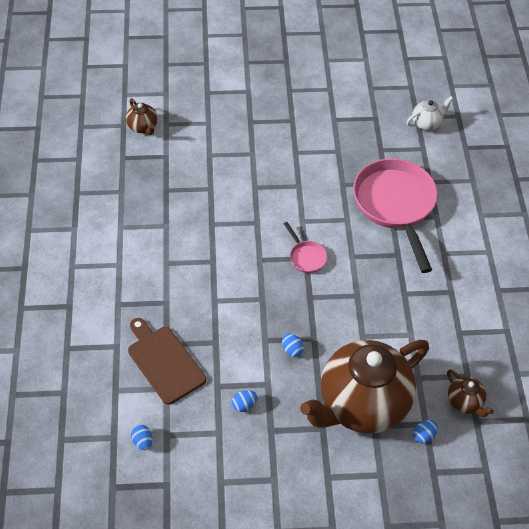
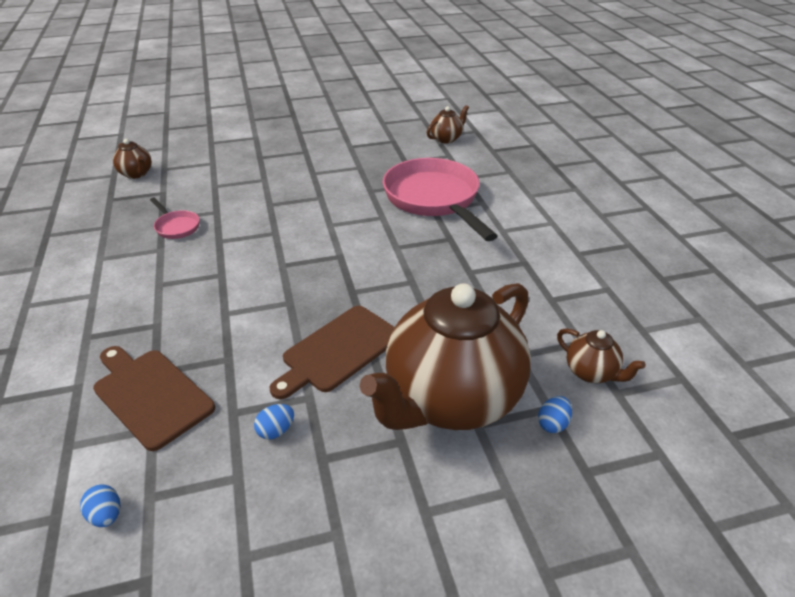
camera: 10 degrees left, 15 degrees down
(292, 349) = (338, 350): blue egg -> brown cutting board
(306, 257) = (340, 255): pink pan -> pink pan (176, 226)
(426, 123) = (446, 139): white teapot -> brown teapot

